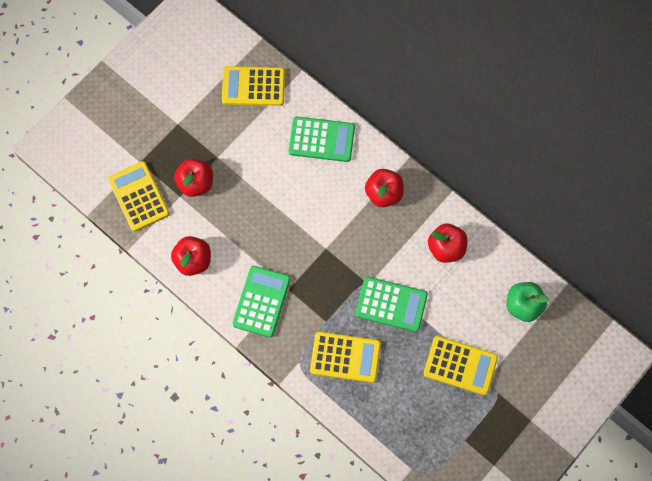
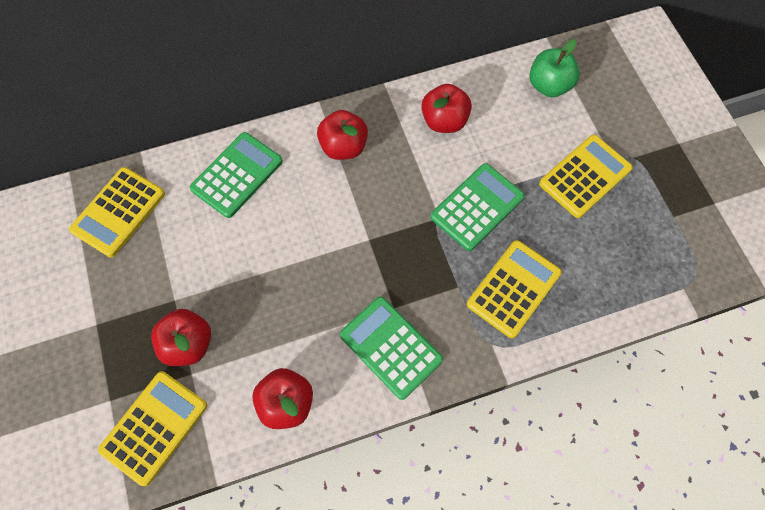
camera: 60 degrees left, 5 degrees down
(139, 196) = (154, 427): yellow calculator -> yellow calculator turned 120 degrees clockwise

